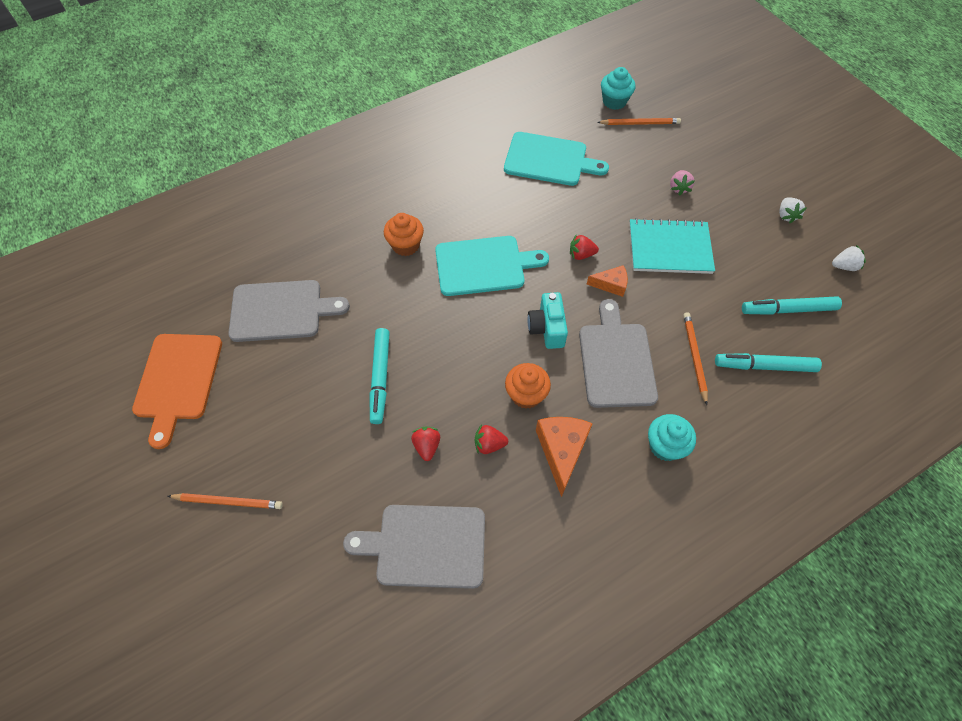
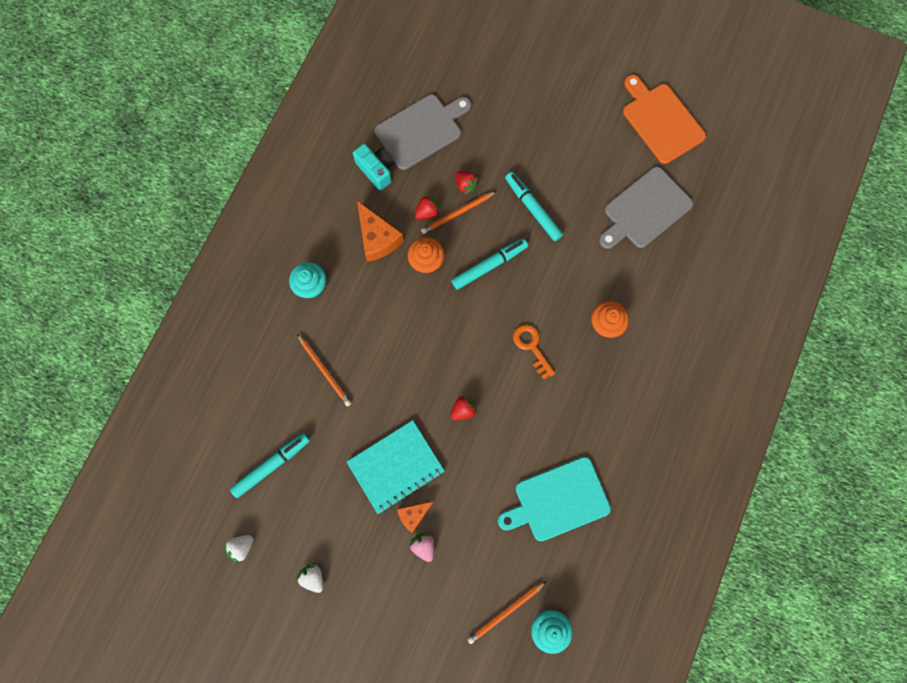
camera: 145 degrees right, 15 degrees up
(228, 501) = (556, 79): orange pencil -> orange pencil (457, 213)
(484, 266) = (531, 347): turquoise cutting board -> orange key
(547, 328) = (446, 323): turquoise camera -> turquoise camera (376, 170)
(611, 285) = (422, 396): orange cheese -> orange cheese (414, 515)
(616, 360) = (380, 330): grey cutting board -> none
(764, 366) = (269, 397): turquoise marker -> turquoise marker (489, 265)

